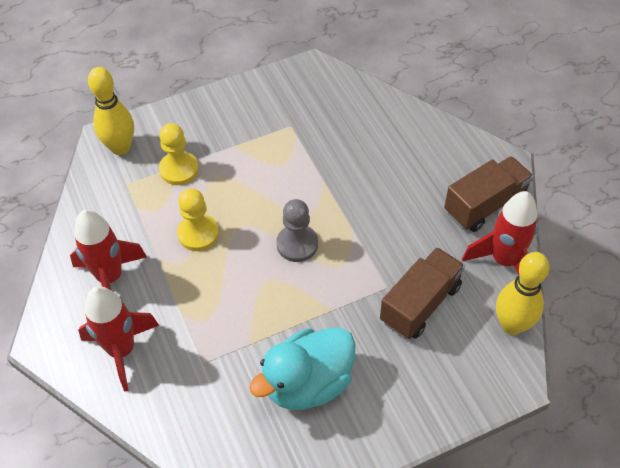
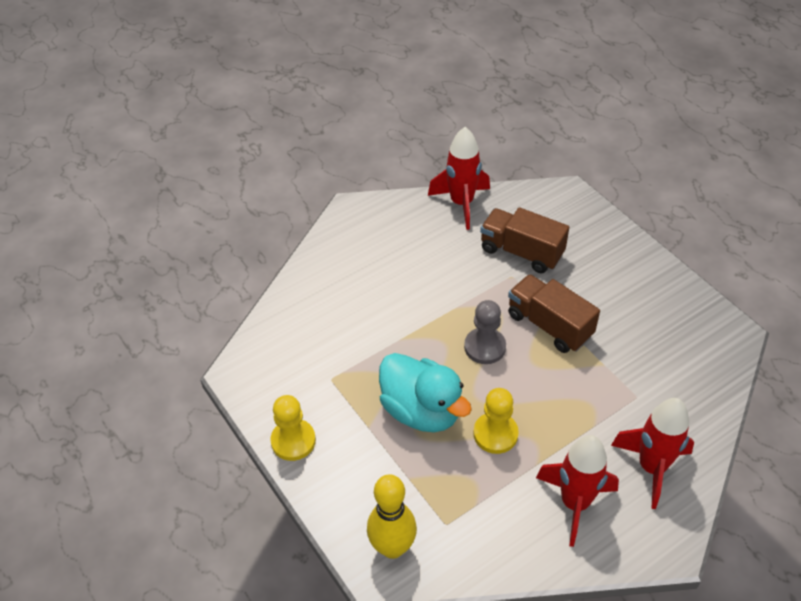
camera: 100 degrees left, 5 degrees down
(179, 169) = (413, 474): yellow pawn -> yellow pawn (293, 441)
(308, 383) = (625, 316): turquoise duck -> turquoise duck (421, 411)
(485, 205) = (404, 218): brown truck -> brown truck (549, 325)
(512, 325) = (522, 196): yellow bowling pin -> none

